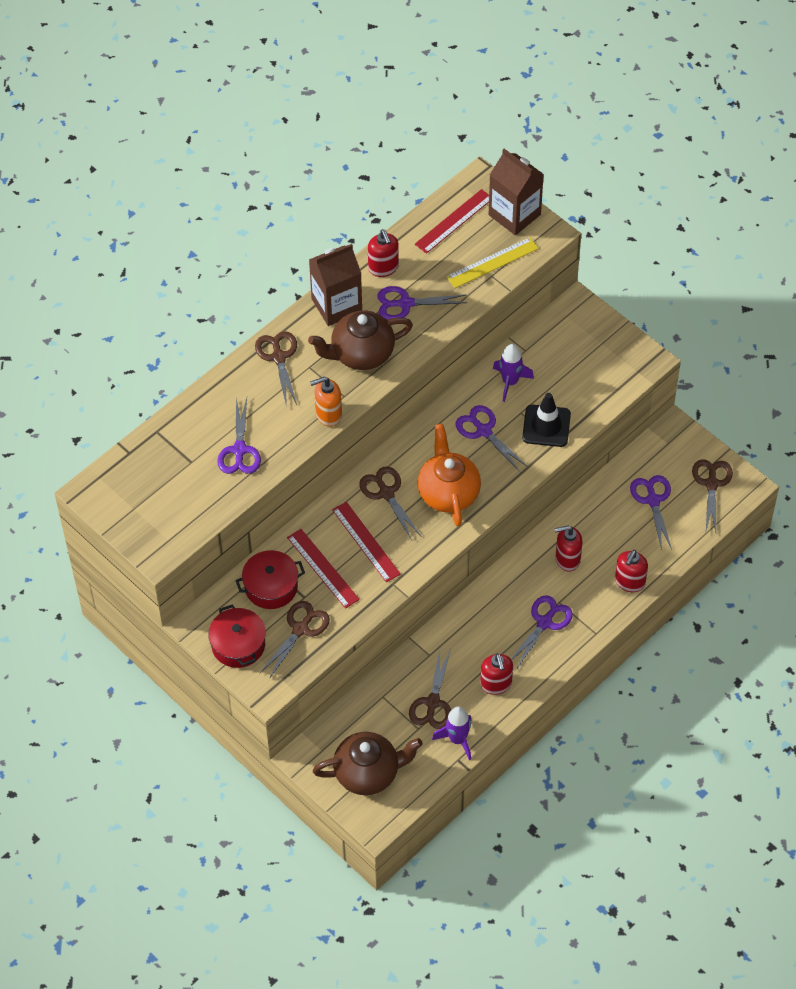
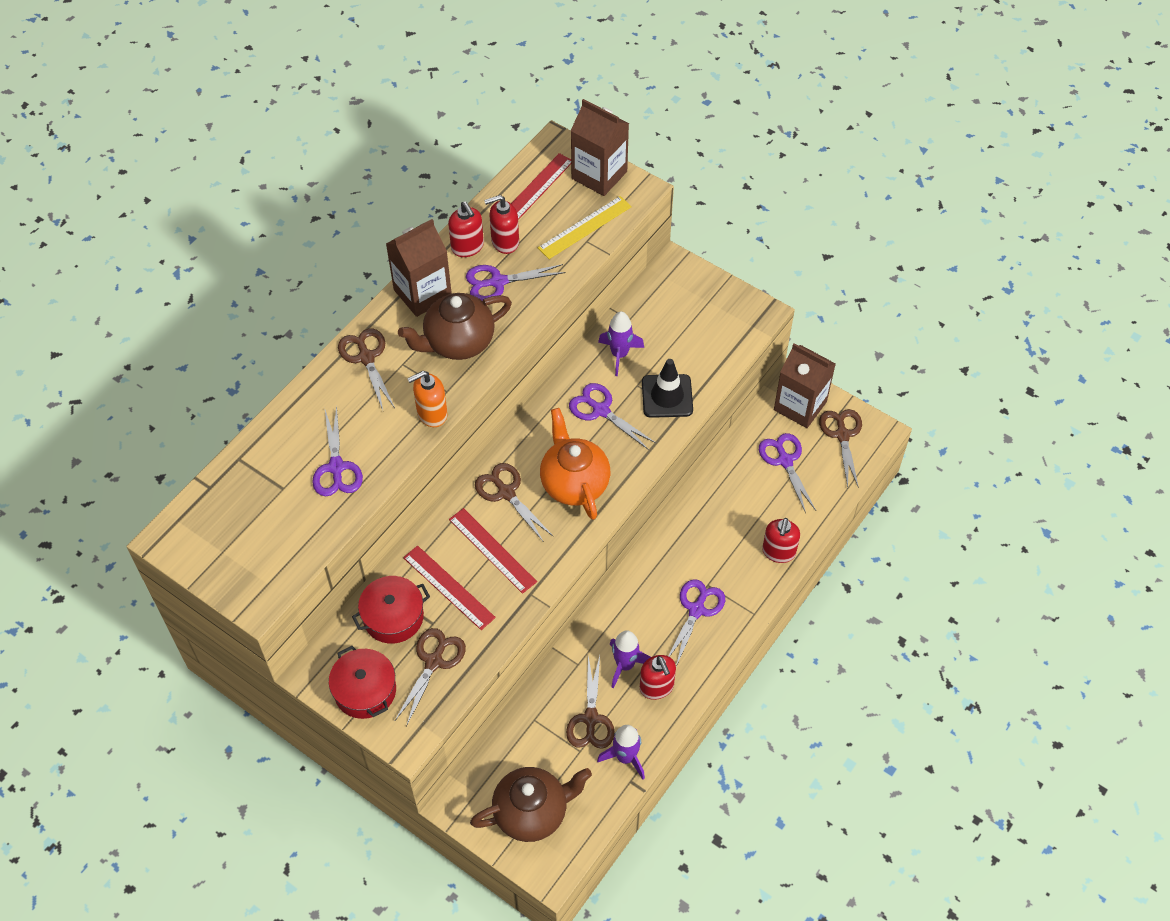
camera: 10 degrees left, 0 degrees up
(471, 661) = (625, 665): none -> purple rocket
(567, 559) = (707, 536): red soap dispenser -> red soap dispenser (504, 242)
(677, 451) = (800, 406): none -> brown carton

